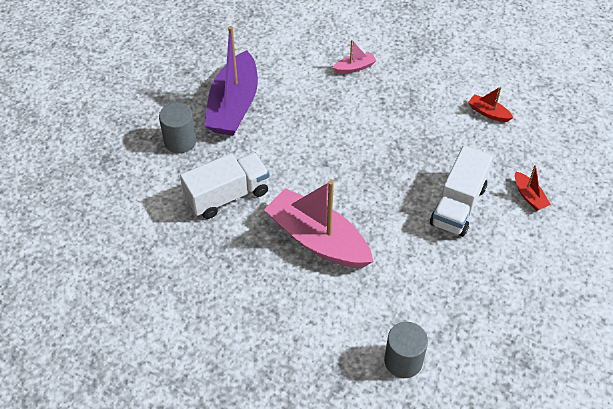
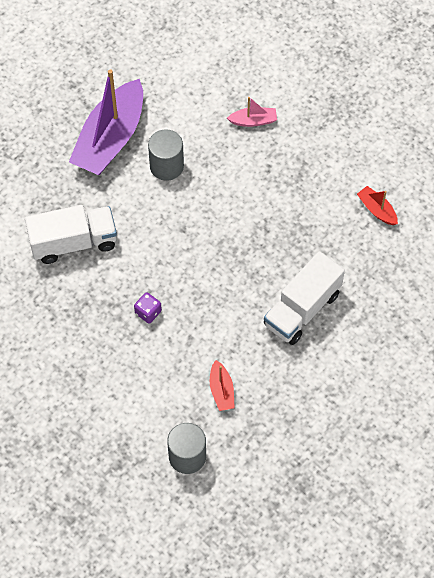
camera: 15 degrees right, 10 degrees up
(180, 141) = (43, 169): grey cylinder -> grey cylinder (166, 166)
(318, 239) = (148, 312): pink boat -> purple dice
(529, 196) = (380, 316): red boat -> red boat (221, 390)

